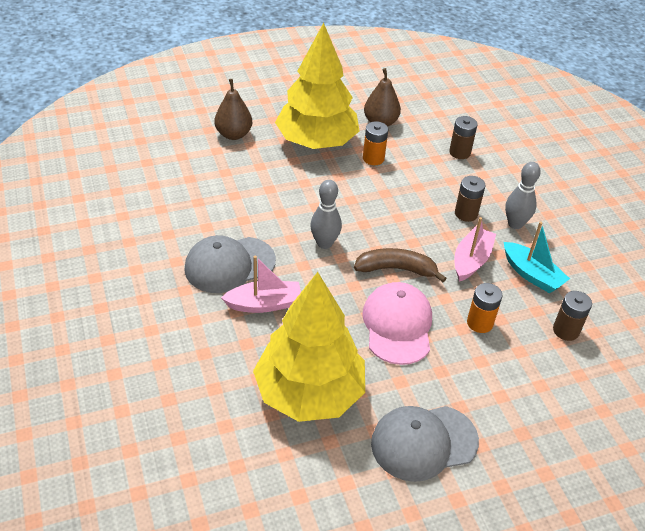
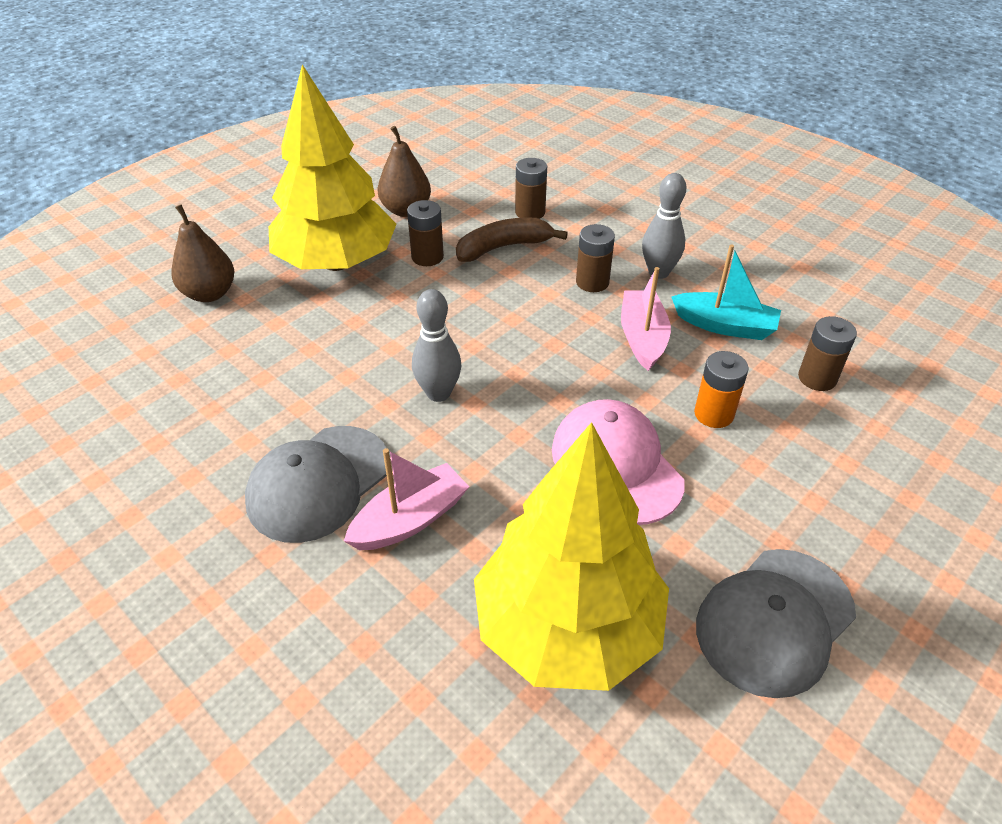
camera: 25 degrees left, 0 degrees up
(373, 158) = (427, 257): orange battery -> brown battery
(396, 269) = (559, 388): brown banana -> brown banana (503, 247)

